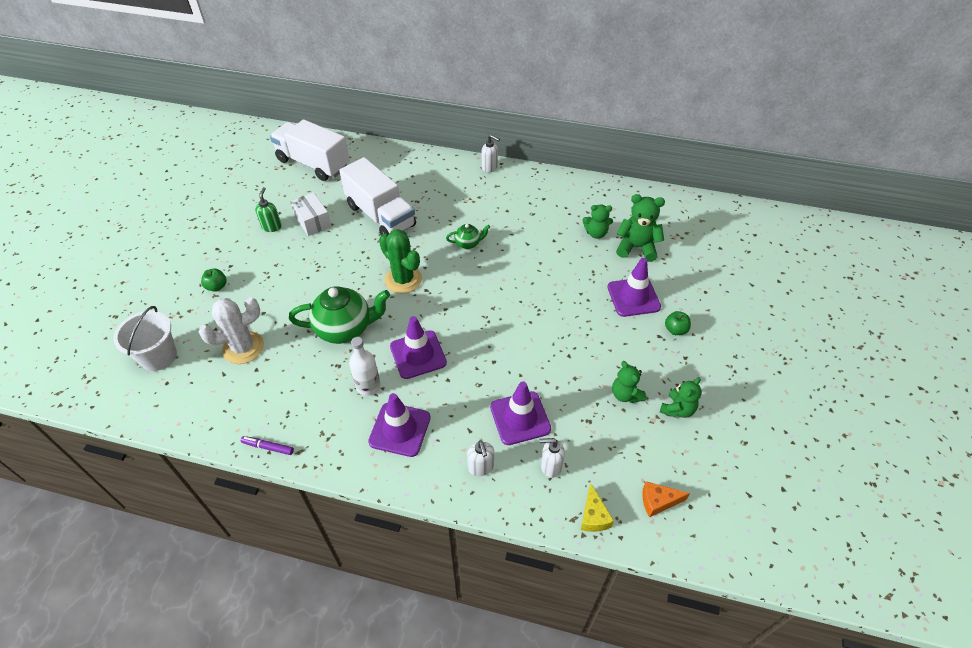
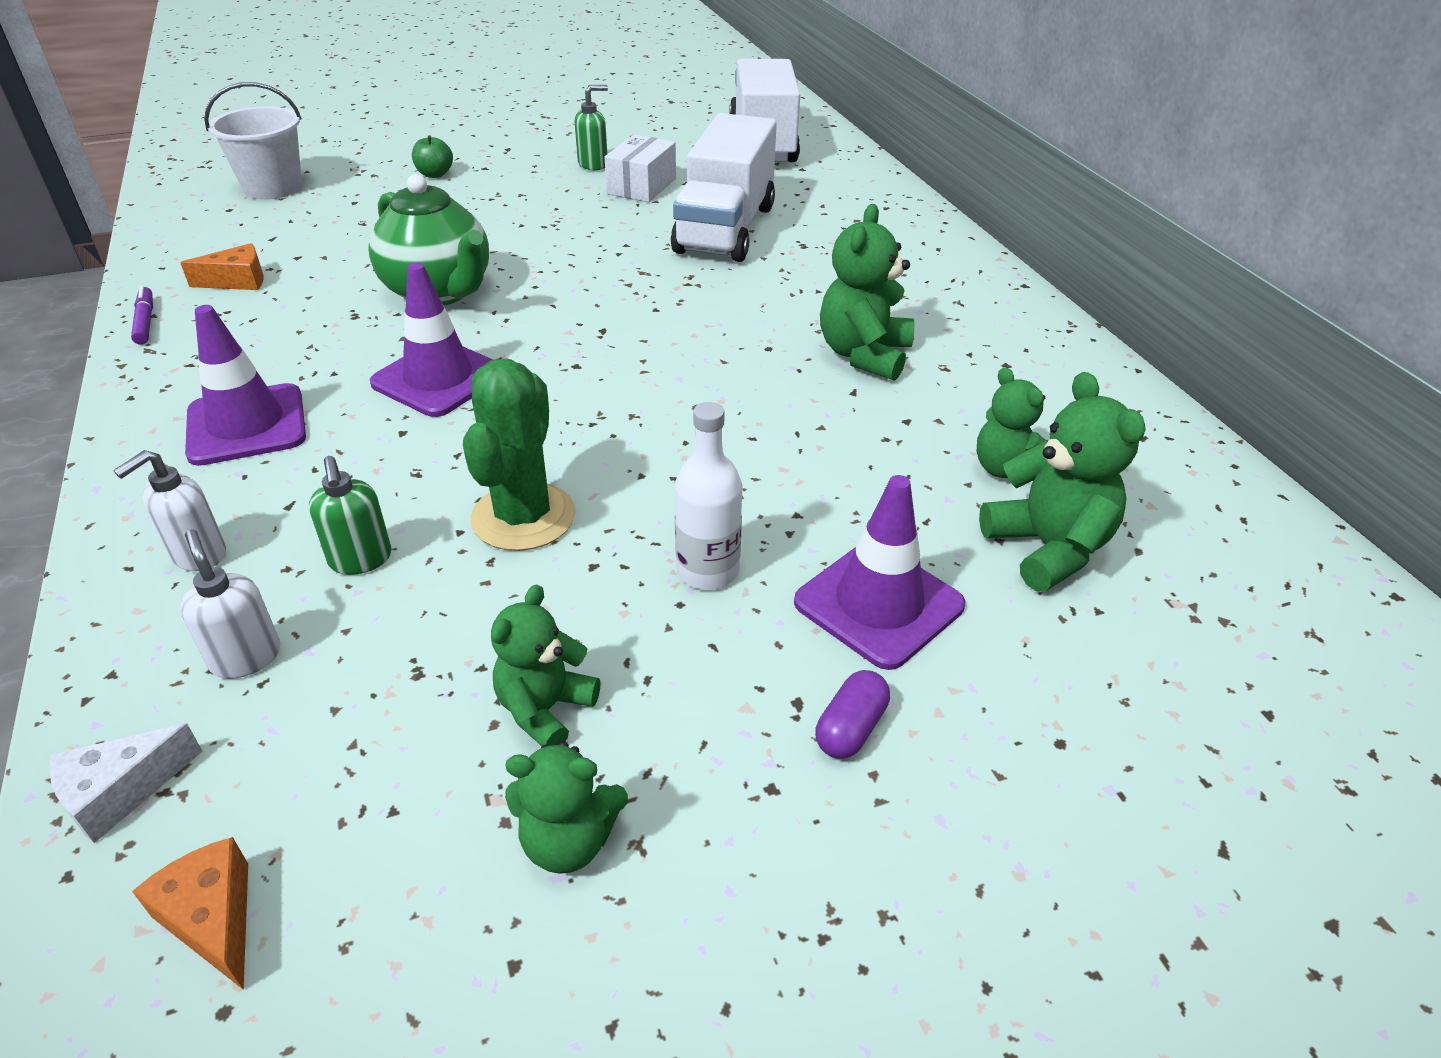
camera: 55 degrees right, 10 degrees down
(243, 348) = (333, 233): white cactus -> none
(259, 400) = (237, 281): none -> orange cheese
(368, 386) = (328, 358): white bottle -> white bottle (707, 571)
(403, 279) = (603, 300): green cactus -> green cactus (523, 517)
(468, 244) = (766, 328): green teapot -> none
(489, 167) = (994, 278): white soap dispenser -> none
(508, 228) = (864, 355): none -> green teddy bear
(520, 418) = (361, 560): purple traffic cone -> green soap dispenser
(593, 516) = (120, 792): yellow cheese -> white cheese
(675, 330) = (851, 728): green apple -> purple capsule

